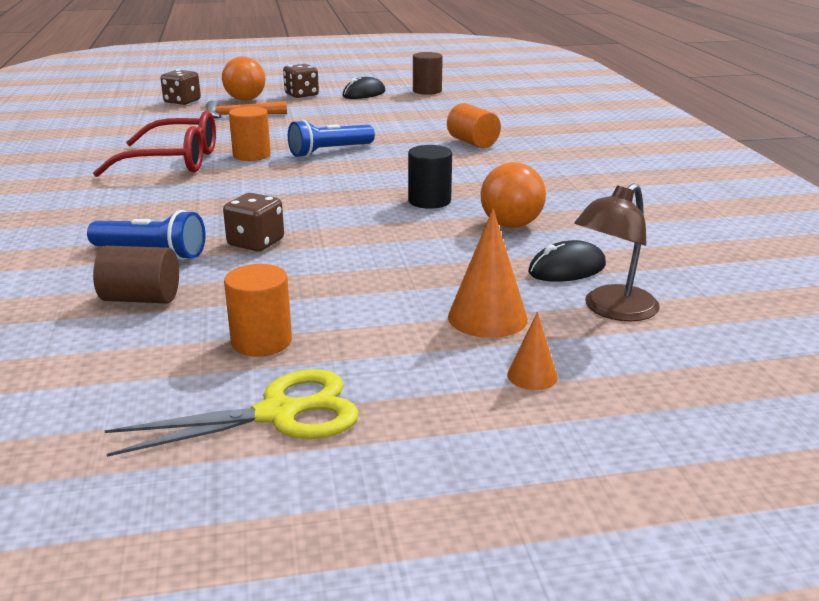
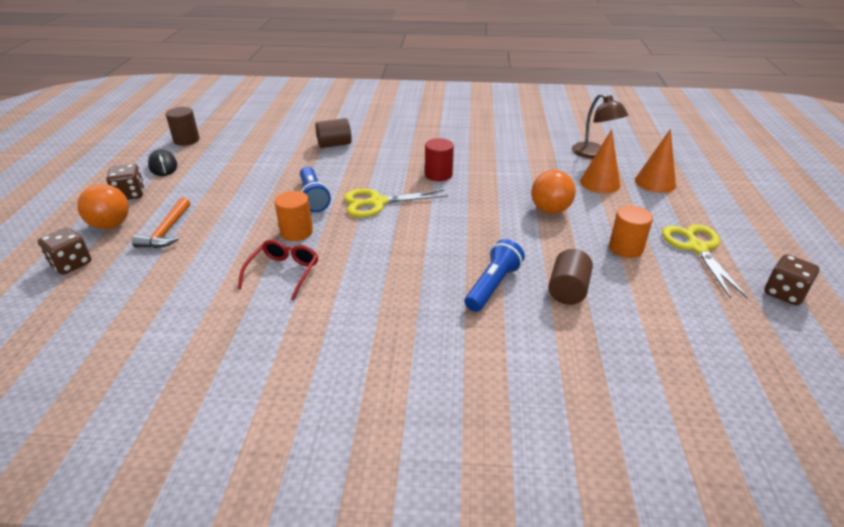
camera: 75 degrees left, 10 degrees up
(174, 161) = (283, 272): red glasses -> red glasses, size x0.63
(256, 243) = (487, 241): brown dice -> brown dice (784, 293)
(331, 179) = (377, 203): none -> yellow scissors
(429, 201) = (438, 175): black cylinder -> red cylinder
(472, 142) = (334, 144): orange cylinder -> brown cylinder
(511, 225) = (486, 158): orange ball -> orange ball (550, 210)
(532, 376) = (655, 182): orange cone -> orange cone, size x1.79
(567, 269) = (548, 155): black mouse -> none

